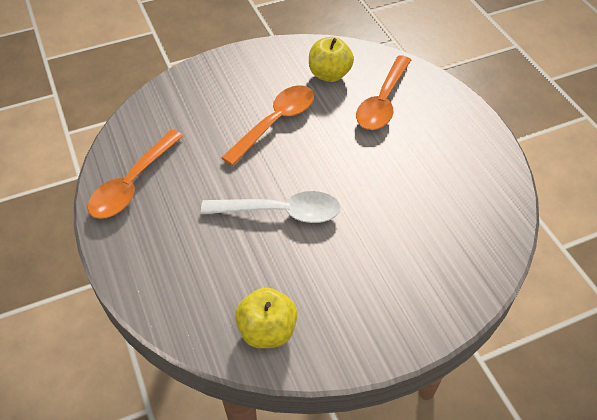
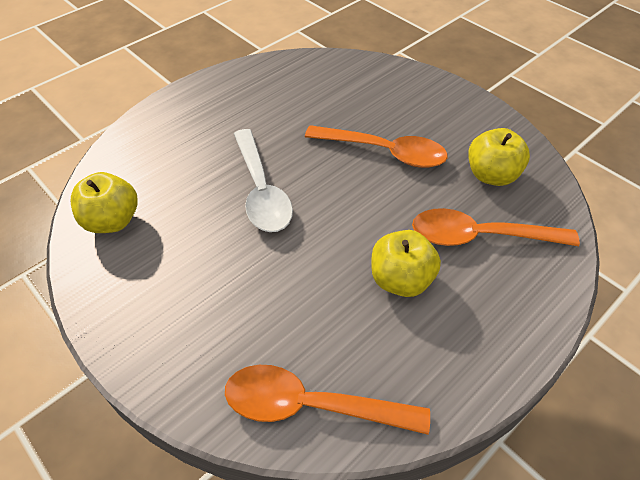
camera: 70 degrees right, 0 degrees up
(133, 184) = (254, 84): orange spoon -> orange spoon (311, 405)
(404, 155) = (400, 280): none -> yellow apple

